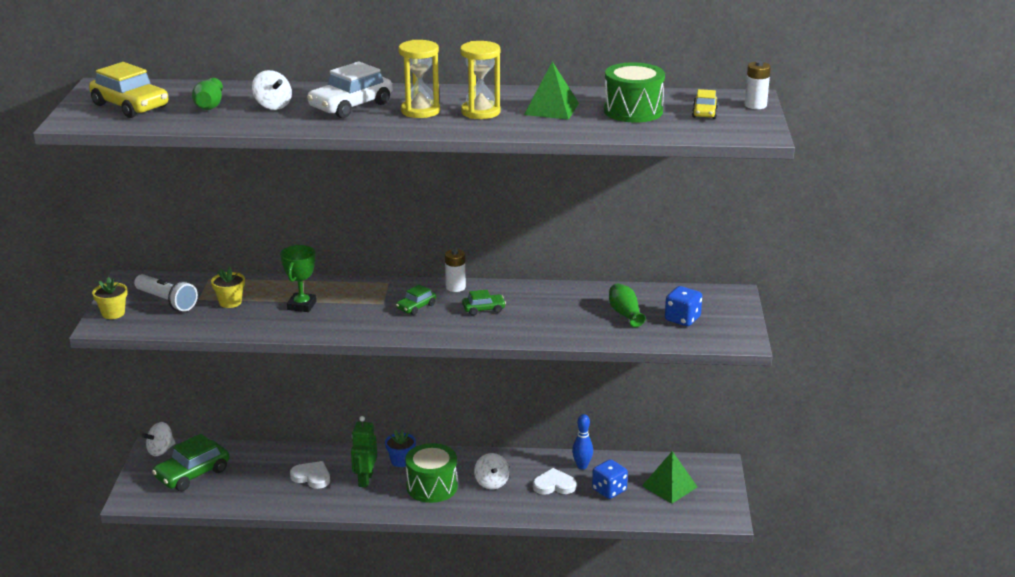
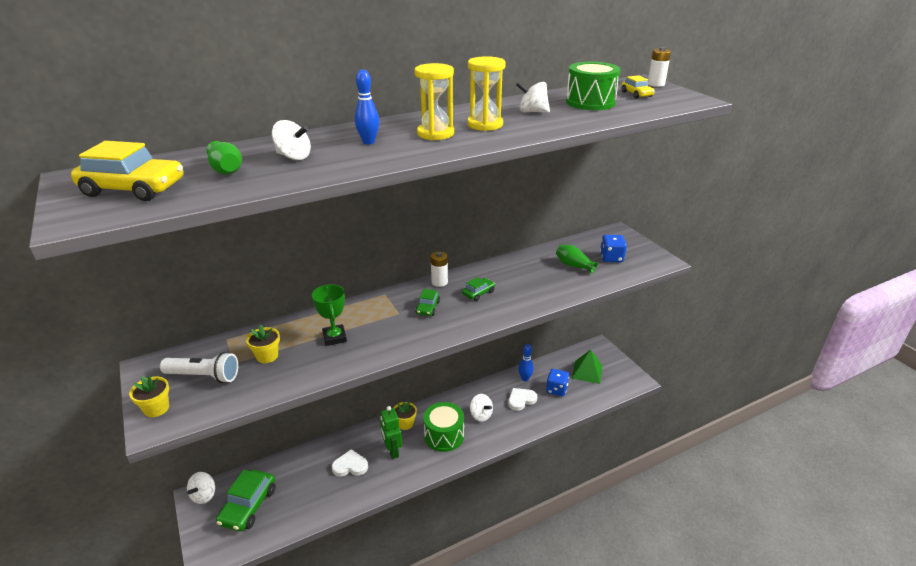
camera: 30 degrees left, 5 degrees up
(351, 106) = (368, 142): white car -> blue bowling pin
(401, 461) = (405, 423): blue flower pot -> yellow flower pot
(551, 109) = (532, 112): green pyramid -> white spinning top

